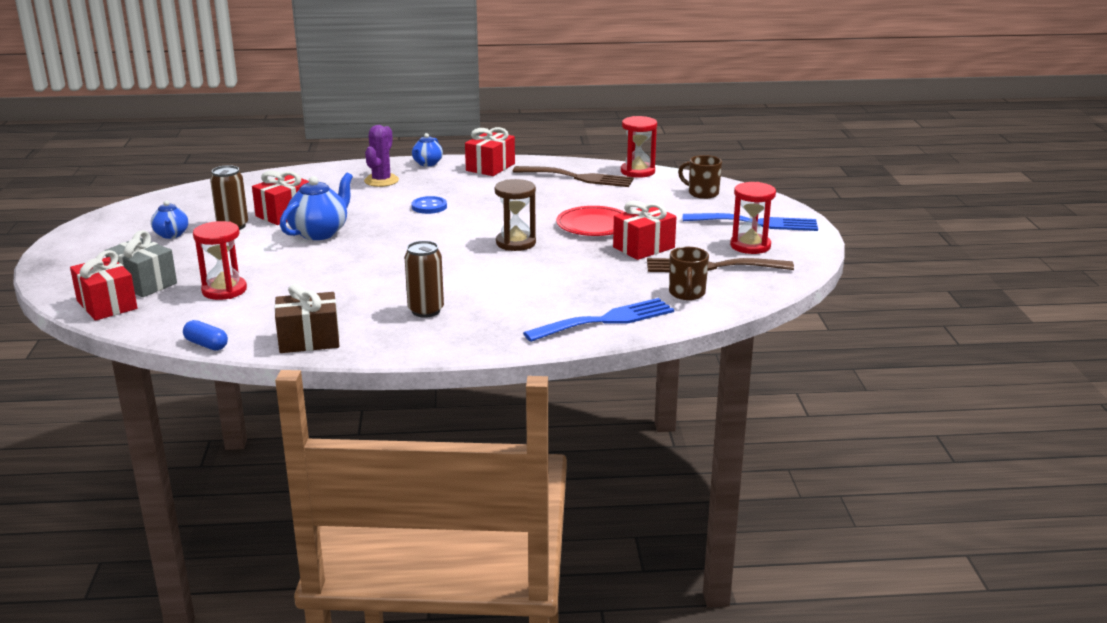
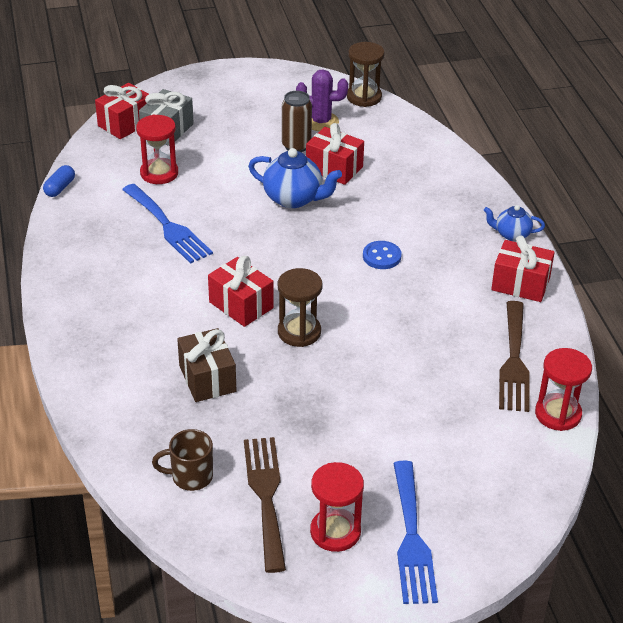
camera: 80 degrees right, 15 degrees up
(171, 235) = (269, 118): blue teapot -> none
(177, 194) = (364, 97): none -> brown hourglass
(309, 340) = (70, 238): brown gift -> brown gift (207, 378)
(381, 181) = (445, 211): purple cactus -> purple cactus (321, 122)
(426, 311) = (131, 294): brown can -> none
(594, 225) = (364, 388): red plate -> none
(606, 320) = (121, 417): blue fork -> blue fork (168, 226)
(643, 247) = (309, 434): red gift -> red gift (241, 305)
(702, 193) = (501, 481): brown mug -> none

